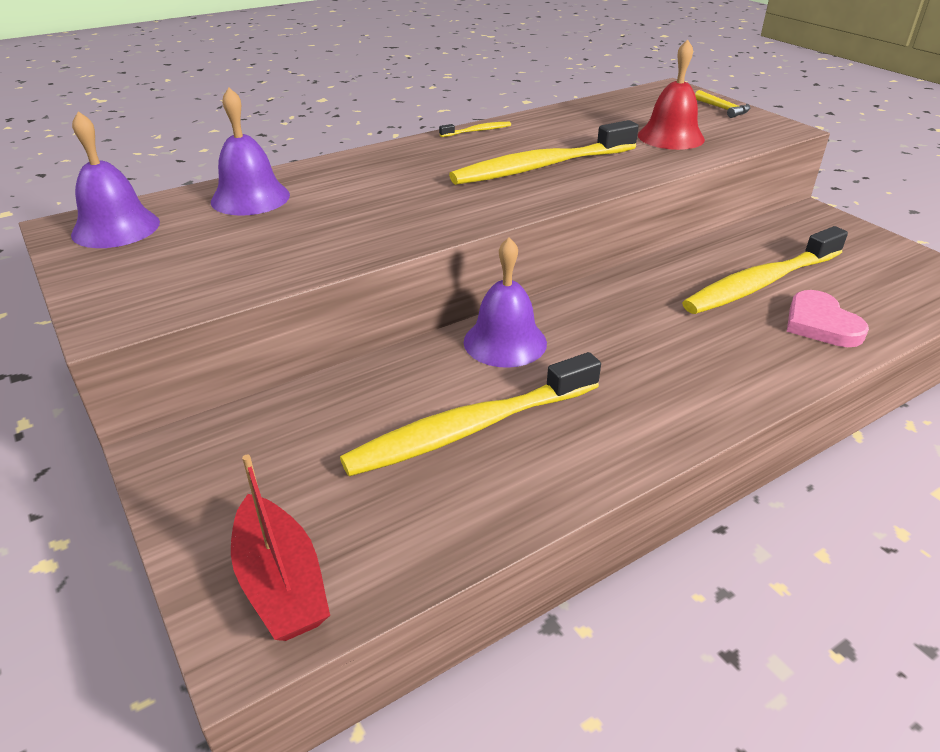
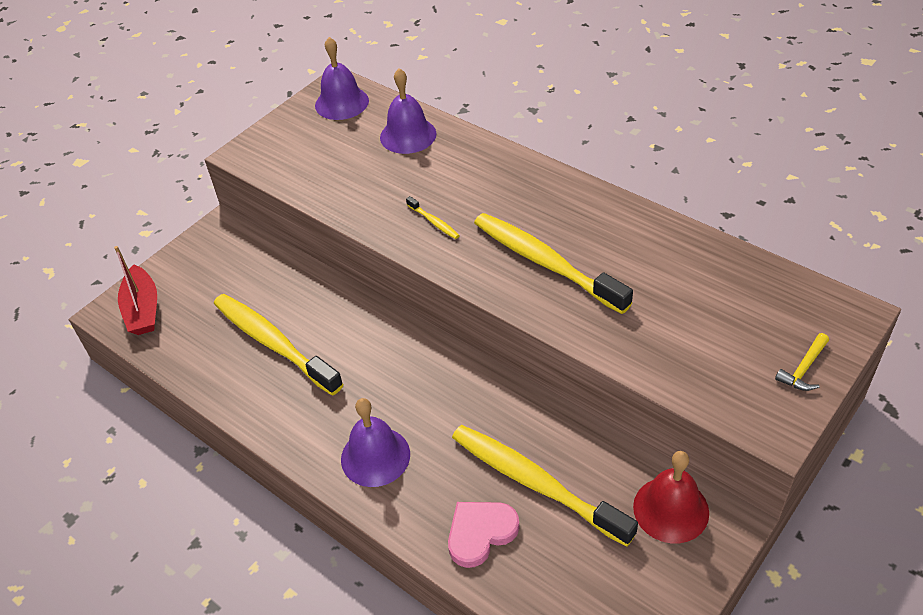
camera: 75 degrees right, 10 degrees up
(281, 582) = (143, 309): red boat -> red boat turned 60 degrees counterclockwise
(477, 131) = (605, 202): yellow toothbrush -> yellow toothbrush (434, 222)
(505, 342) = (373, 333): purple bell -> purple bell (375, 456)
(670, 137) = (678, 336): red bell -> red bell (671, 509)

